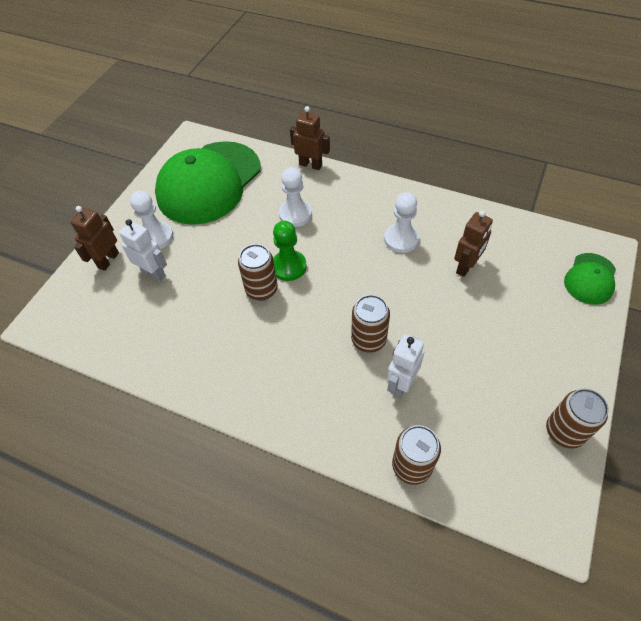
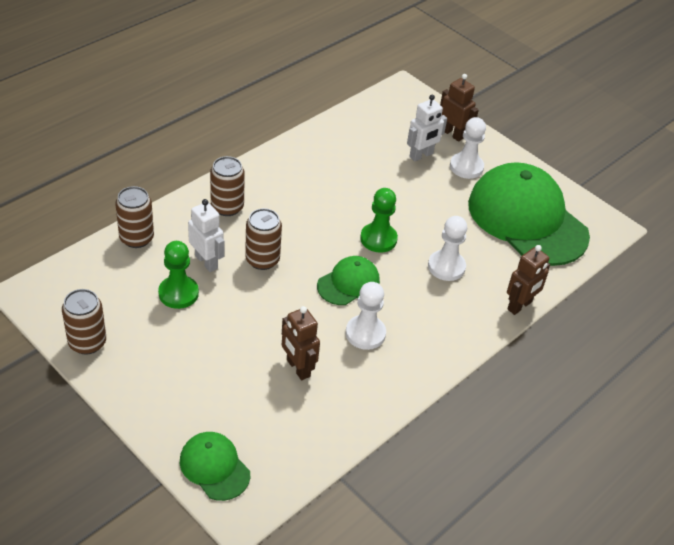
camera: 105 degrees right, 10 degrees down
(261, 289) = (361, 213): brown can -> brown can (227, 207)
(355, 268) = (348, 283): none -> green cap
(454, 387) = (178, 293): none -> green pawn

